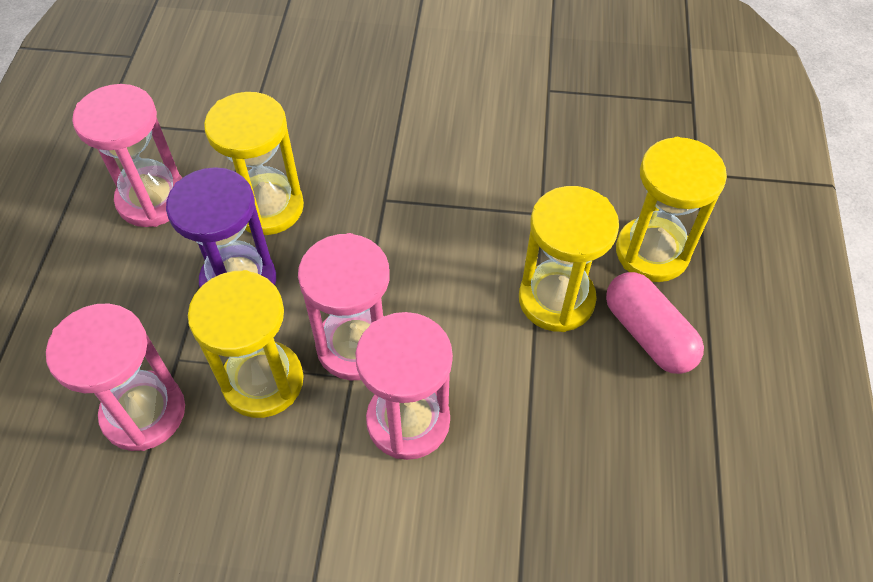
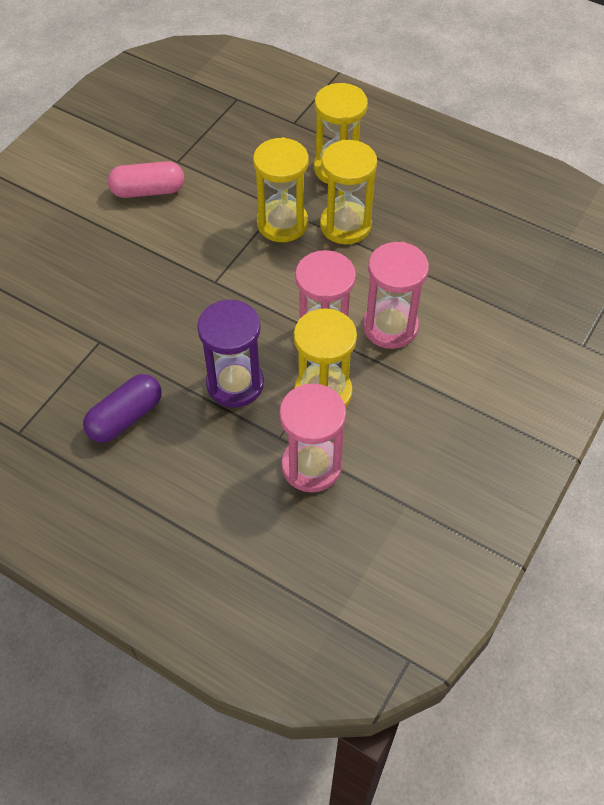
camera: 65 degrees left, 0 degrees up
(152, 199) = (125, 417): pink hourglass -> purple capsule
(268, 207) = (179, 348): yellow hourglass -> yellow hourglass (282, 223)
(648, 334) = (392, 195): pink capsule -> pink capsule (148, 191)

